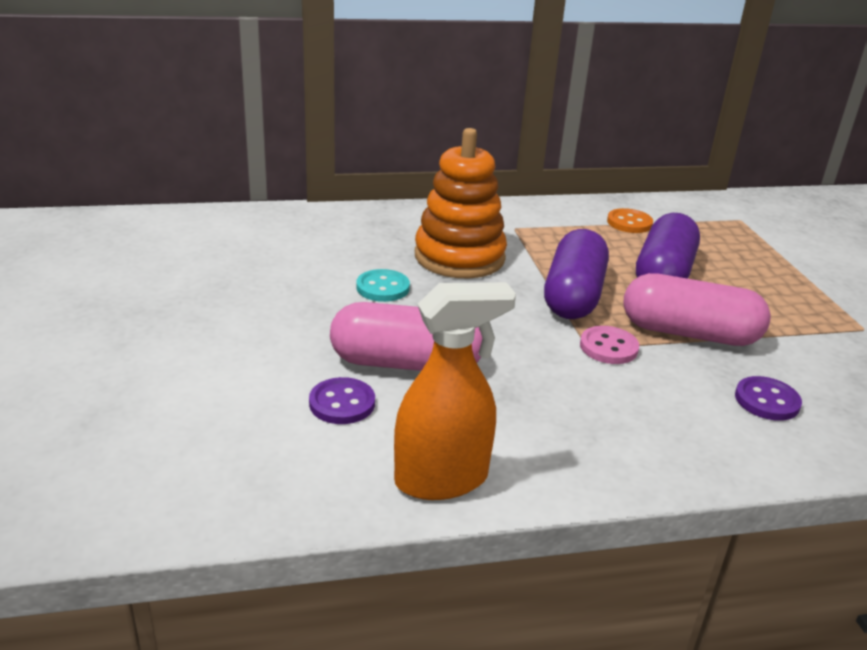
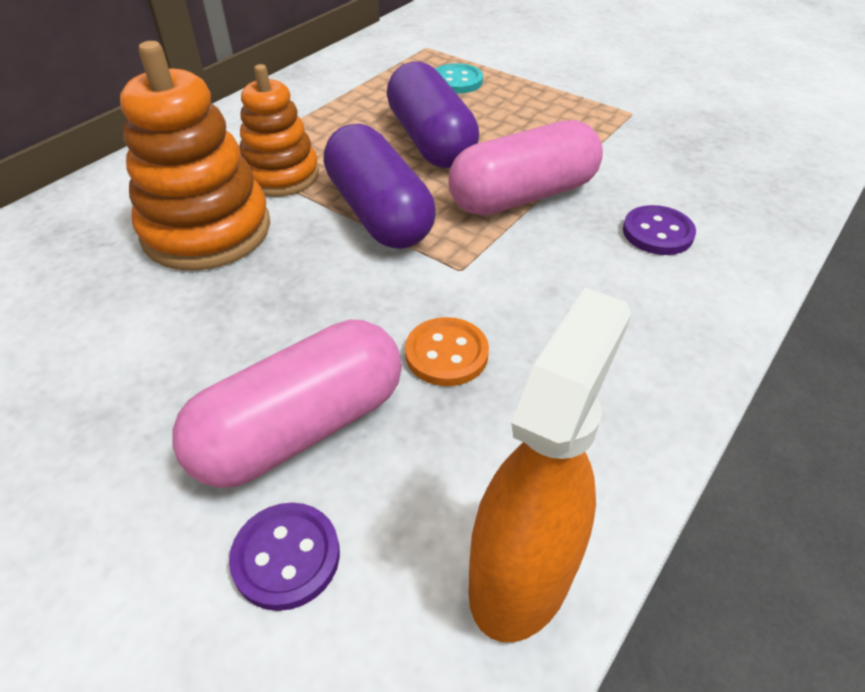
camera: 40 degrees left, 15 degrees up
(383, 288) = (155, 330): turquoise button -> turquoise button (456, 81)
(535, 250) = (281, 175): none -> orange stacking toy
(608, 347) = (478, 257): pink button -> none
(629, 223) = (337, 96): orange button -> orange button (446, 354)

